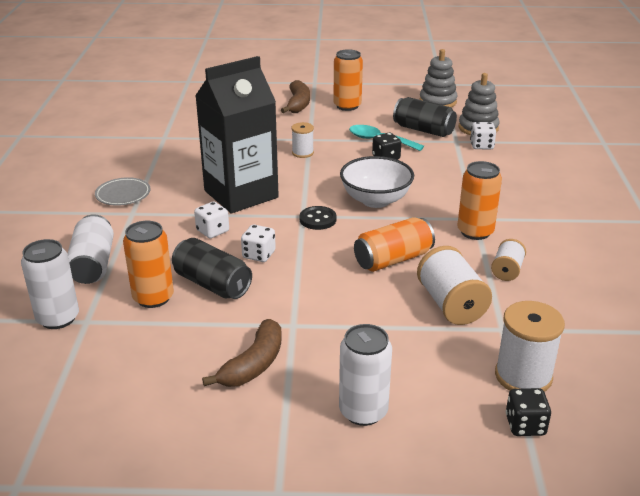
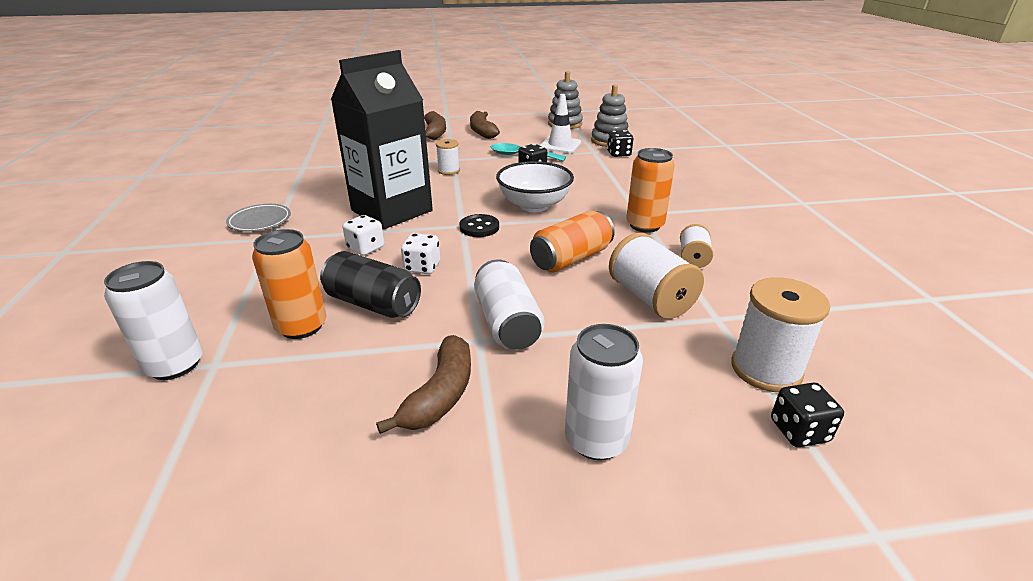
camera: 10 degrees left, 0 degrees up
(93, 264) = (223, 296): white can -> white can (507, 323)
(347, 106) = (482, 131): orange can -> brown banana
(423, 130) = (560, 145): black can -> white traffic cone
(481, 146) = (618, 154): white dice -> black dice

